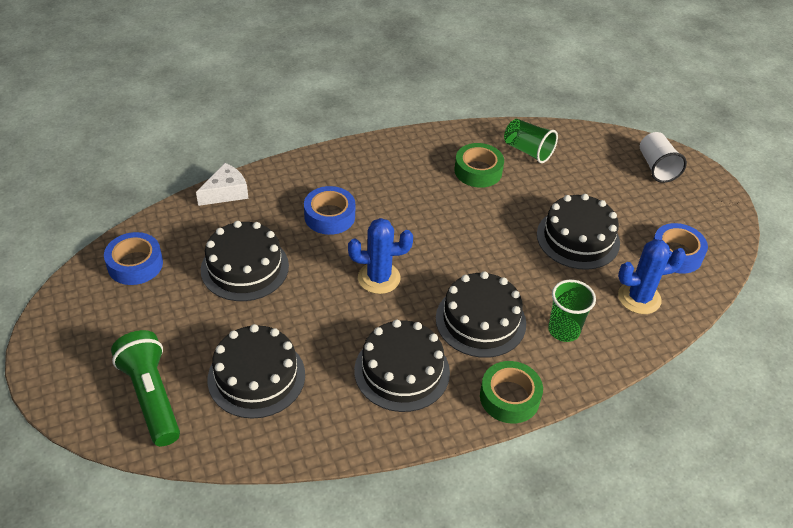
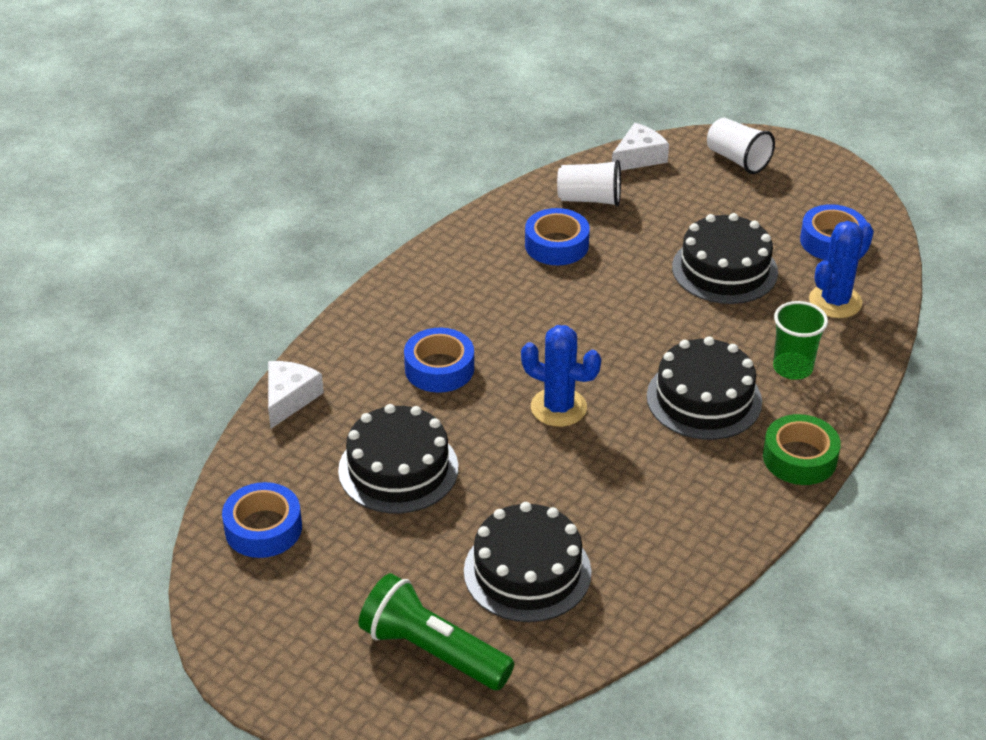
camera: 30 degrees left, 5 degrees down
(379, 278) = (558, 407): blue cactus -> blue cactus turned 60 degrees clockwise
(402, 371) = (672, 487): black cake -> none
(478, 171) = (556, 245): green tape -> blue tape
(528, 151) = (589, 199): green cup -> white cup
(587, 137) = (638, 157): none -> white cheese

